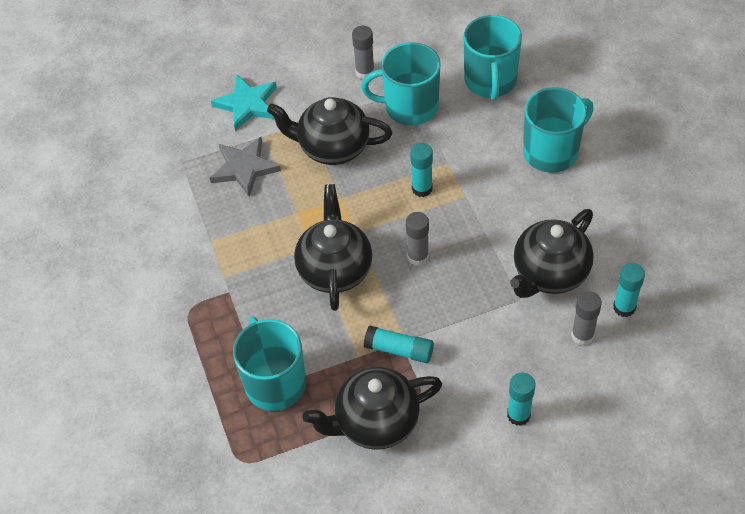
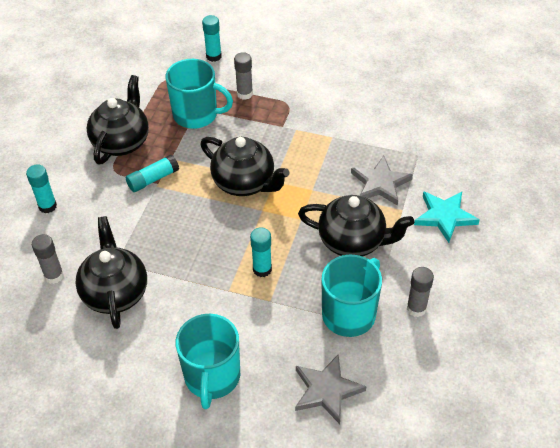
camera: 125 degrees right, 5 degrees down
(332, 147) = (353, 241): black teapot -> black teapot turned 60 degrees clockwise
(418, 257) = (208, 230): grey glue stick -> grey glue stick (244, 94)
(490, 81) = (326, 390): turquoise mug -> grey star
(624, 307) = (44, 315): turquoise glue stick -> turquoise glue stick (213, 56)

